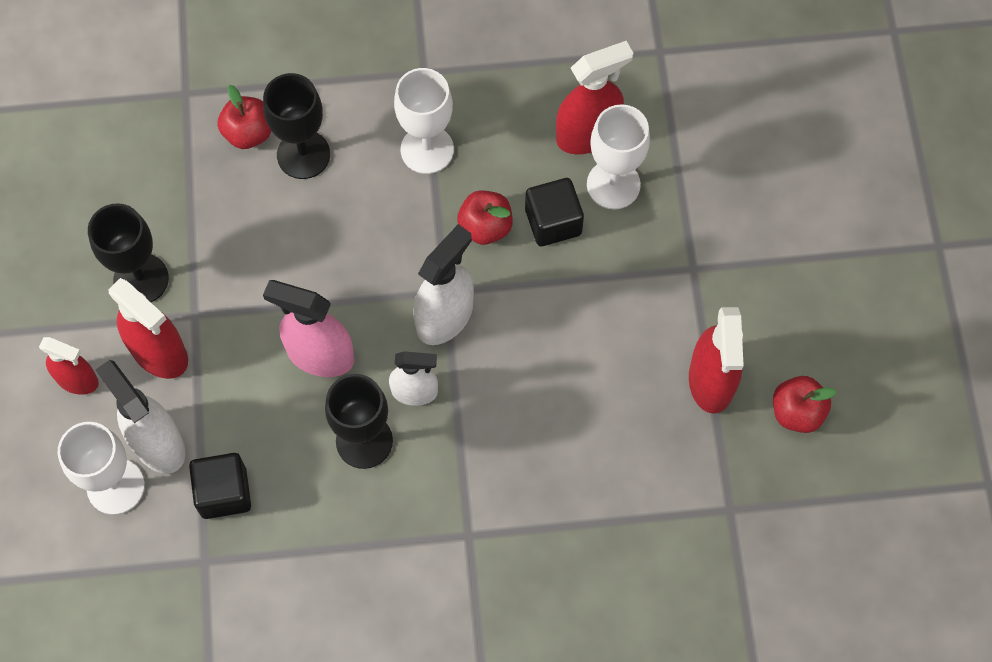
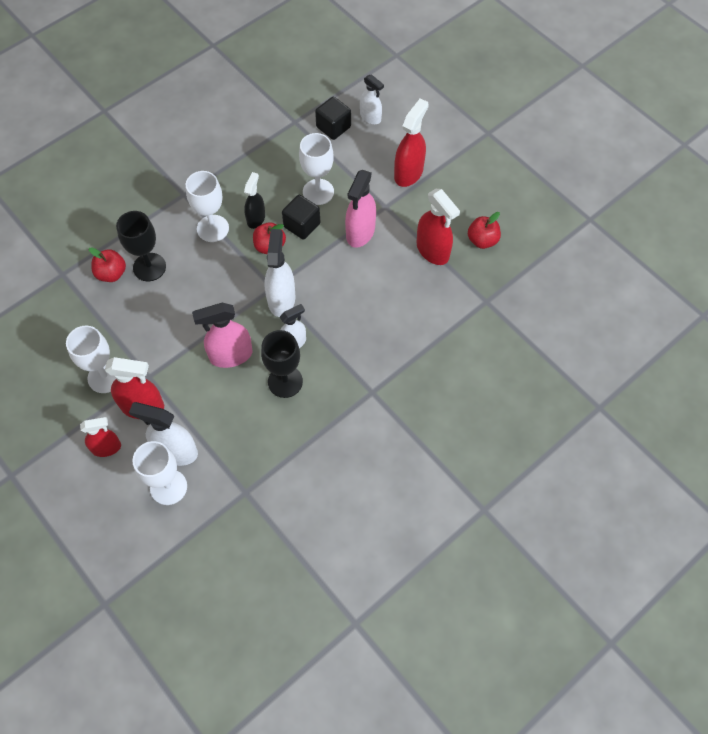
camera: 35 degrees left, 5 degrees down
(141, 279) = (105, 377): black goblet -> white goblet
(224, 492) = (230, 452): black cube -> black cube (333, 127)
(496, 171) = (256, 218): none -> black spray bottle
(588, 134) = (288, 176): red spray bottle -> red spray bottle (408, 173)
(627, 286) = (360, 232): none -> pink spray bottle
(777, 111) = (370, 117): none -> white spray bottle

